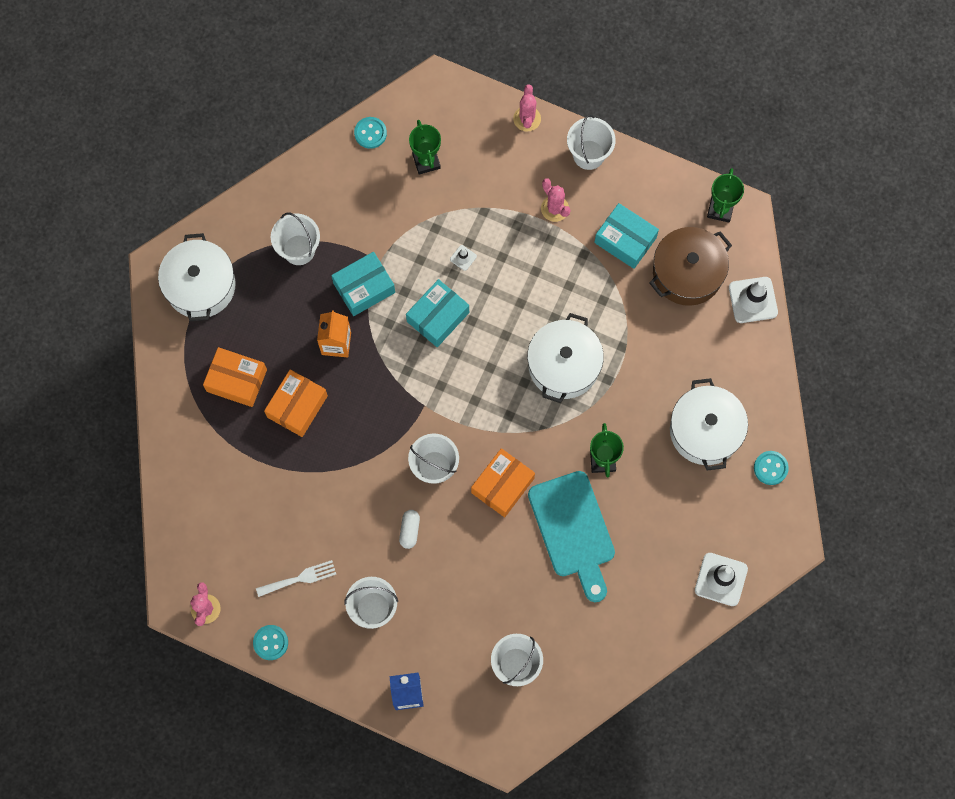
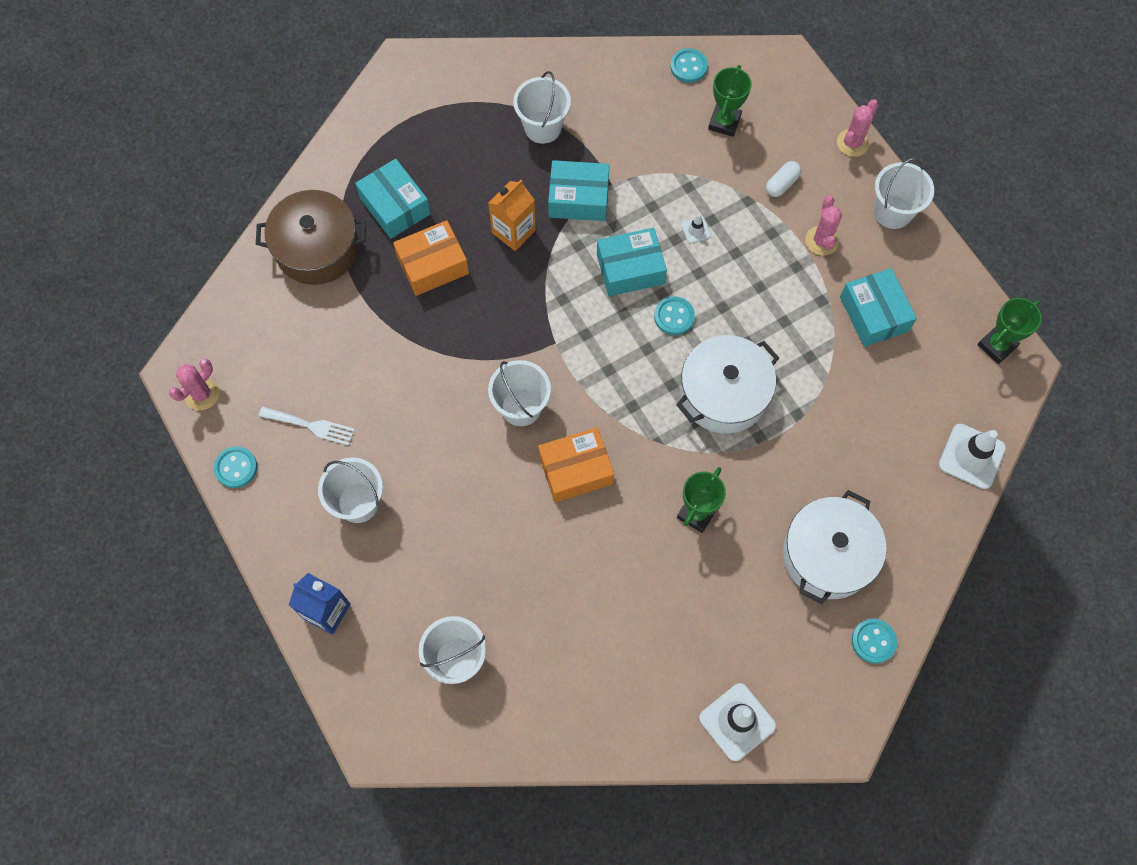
camera: 35 degrees right, 5 degrees down
(200, 285) = (428, 103): white pot -> none
(236, 380) = (395, 206): orange box -> turquoise box
(409, 530) = (451, 452): white capsule -> white capsule (782, 184)
(492, 332) = (674, 316): none -> turquoise button
(573, 530) = (615, 563): turquoise cutting board -> none
(687, 273) = (918, 386): brown pot -> brown pot (317, 248)

